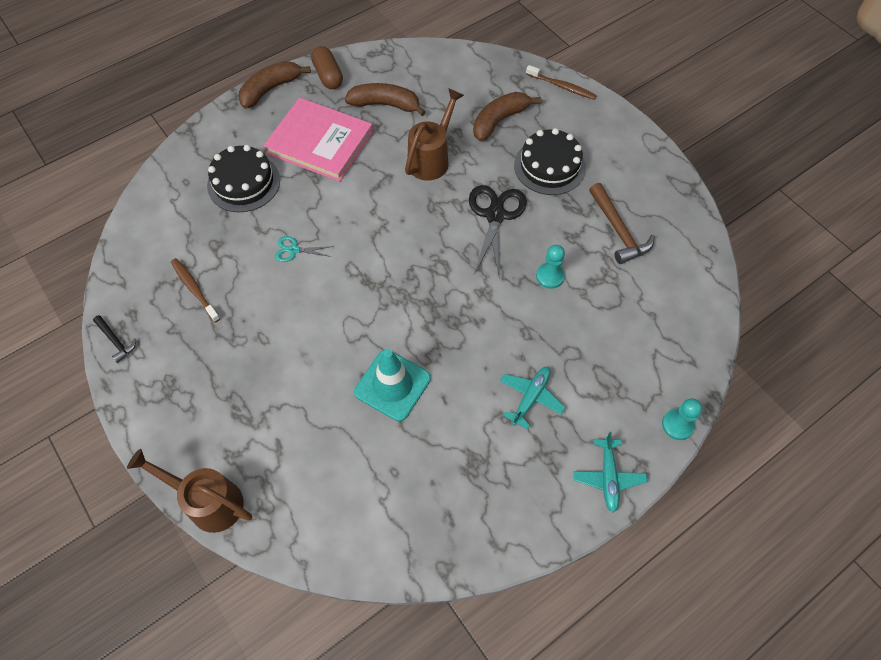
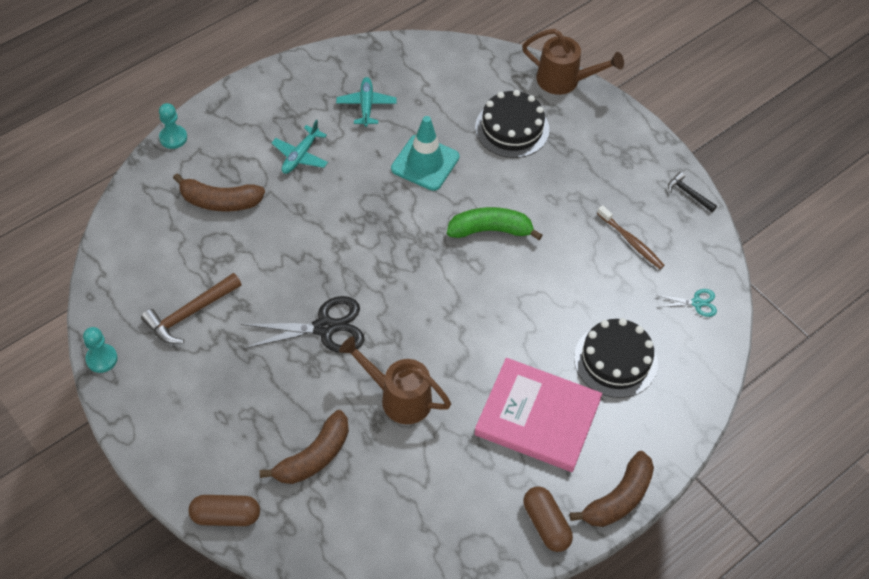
camera: 175 degrees right, 5 degrees down
(294, 250) = (540, 283): turquoise scissors -> turquoise scissors (697, 303)
(333, 304) = (490, 230): none -> green banana
(385, 105) = (463, 477): brown banana -> brown banana (220, 201)
(431, 159) = (399, 398): brown watering can -> brown watering can turned 90 degrees clockwise
(495, 215) = (325, 328): black scissors -> black scissors turned 105 degrees counterclockwise
(549, 166) = (256, 392): black cake -> black cake (512, 128)
(550, 276) = (271, 262): turquoise pawn -> turquoise pawn (102, 359)
(561, 86) = (226, 516): brown toothbrush -> brown capsule
(608, 477) = (241, 101): turquoise plane -> turquoise plane (366, 105)
(618, 230) = (190, 313): brown hammer -> brown hammer turned 105 degrees counterclockwise

